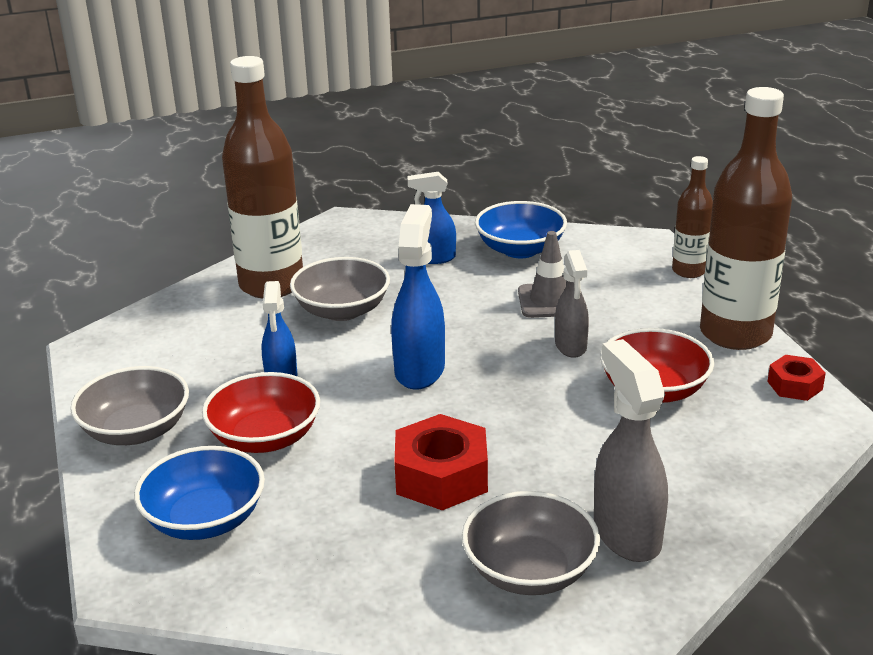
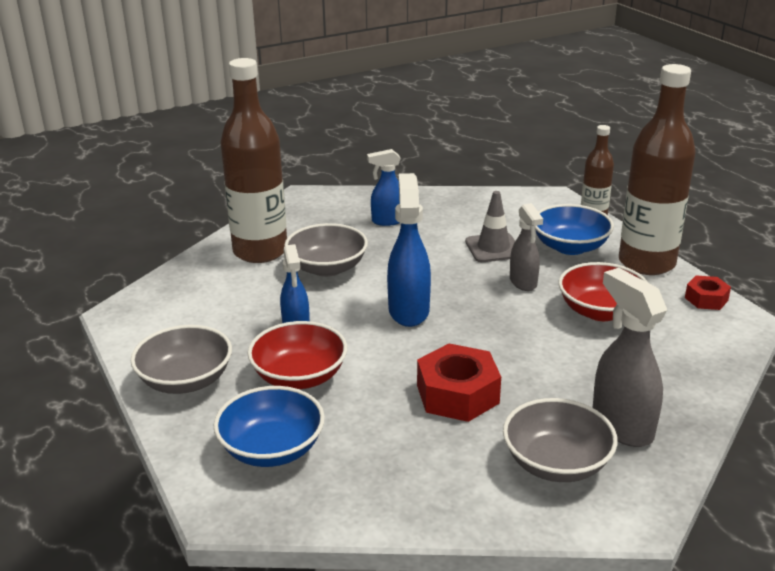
camera: 10 degrees left, 0 degrees up
(520, 249) = (455, 209): blue bowl -> blue bowl (570, 247)

